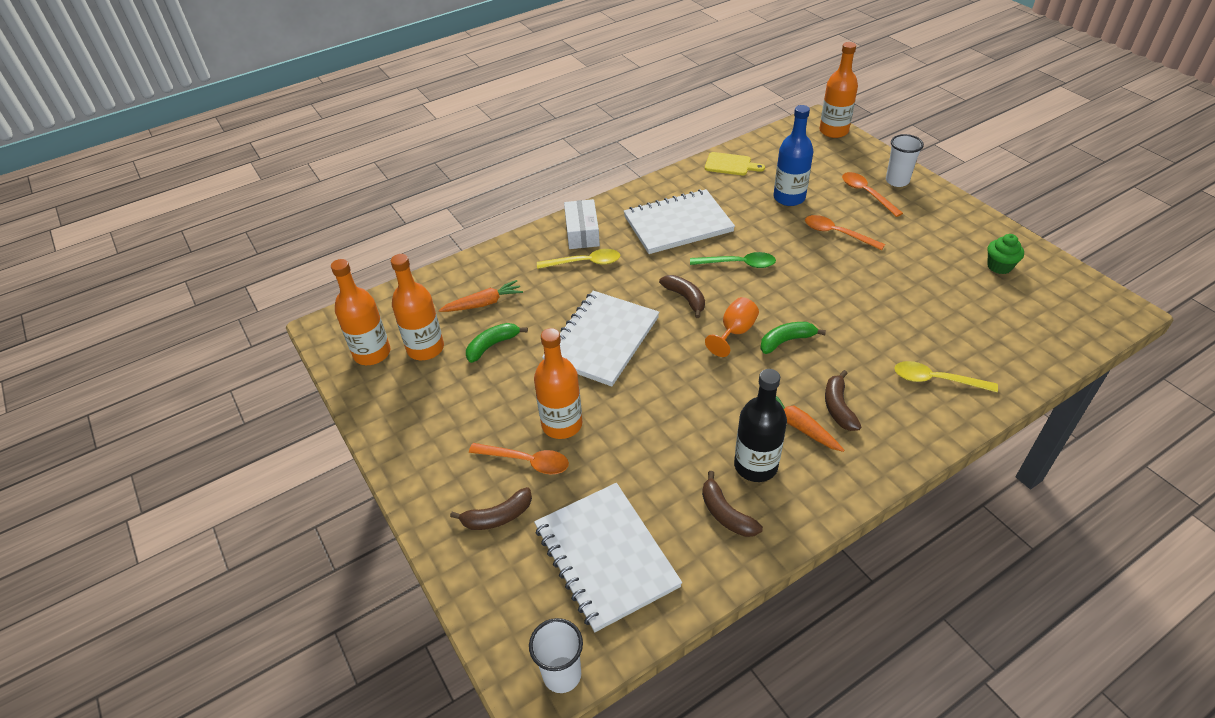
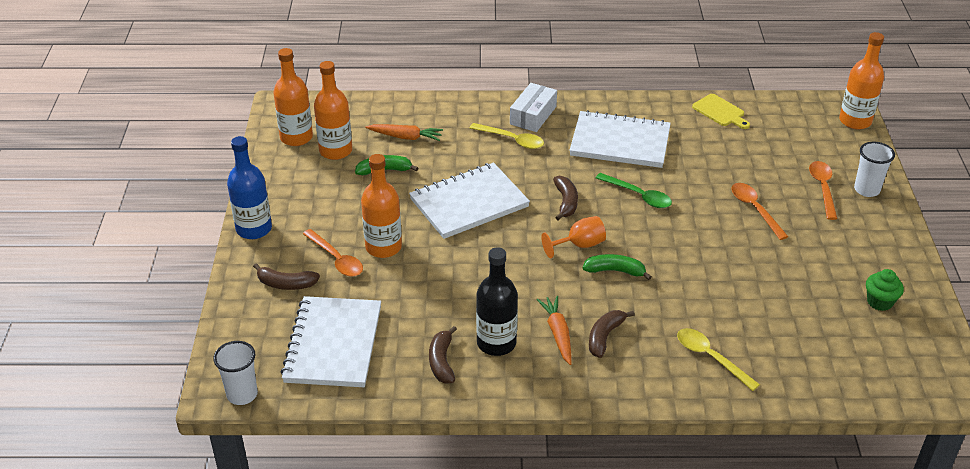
camera: 30 degrees right, 5 degrees down
(789, 198) = (744, 161): blue bottle -> blue bottle (254, 229)

